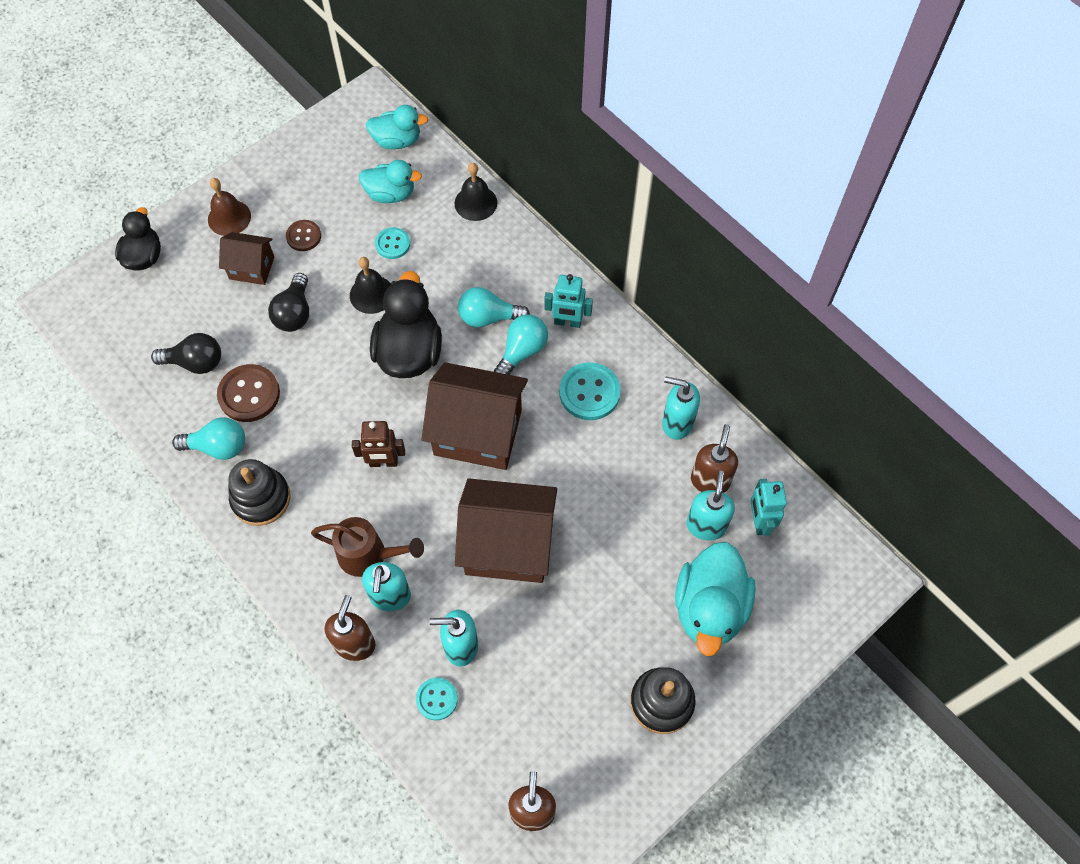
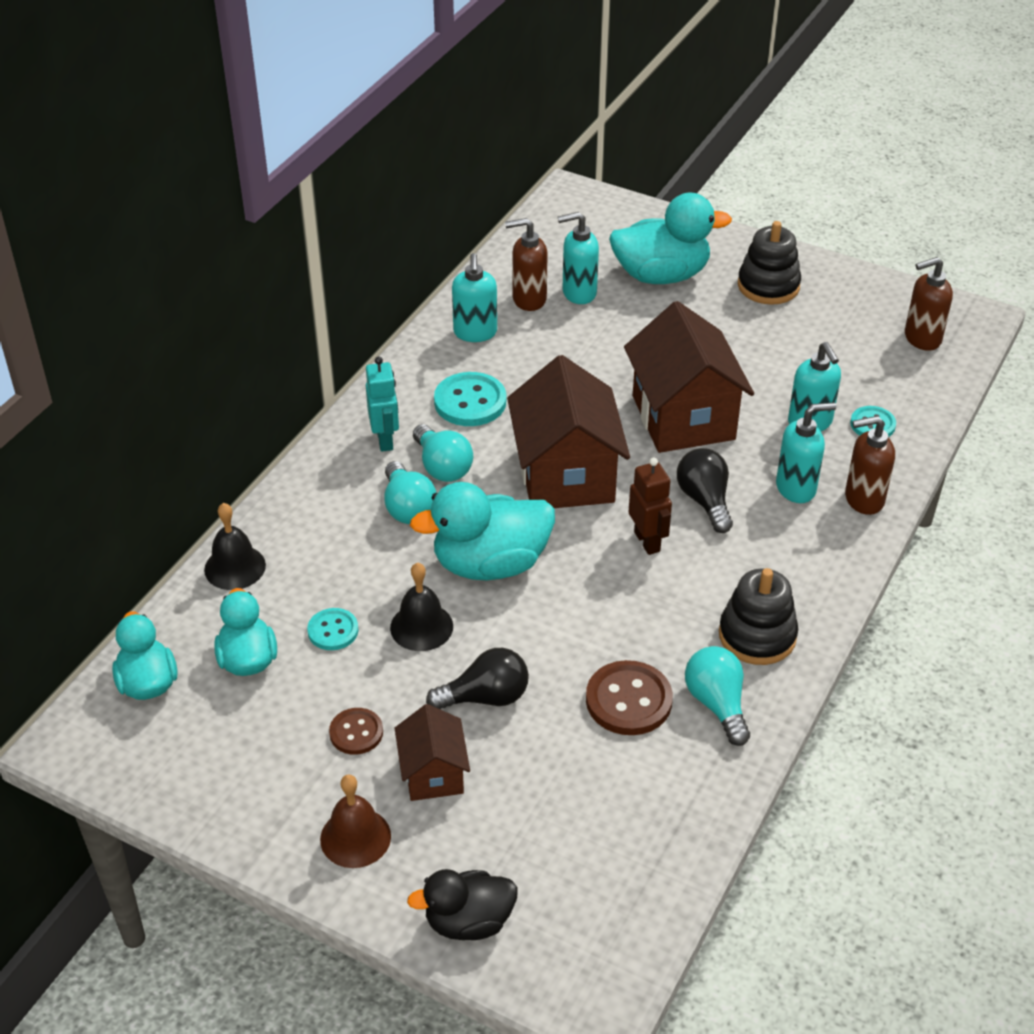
camera: 110 degrees left, 20 degrees down
(195, 362) = (612, 779): black light bulb -> black light bulb (705, 501)
(369, 555) = (763, 519): brown watering can -> none
(409, 352) = (490, 564): black duck -> turquoise duck
(522, 351) = (442, 467): turquoise light bulb -> turquoise light bulb turned 135 degrees counterclockwise
(759, 521) = (554, 262): turquoise robot -> none

